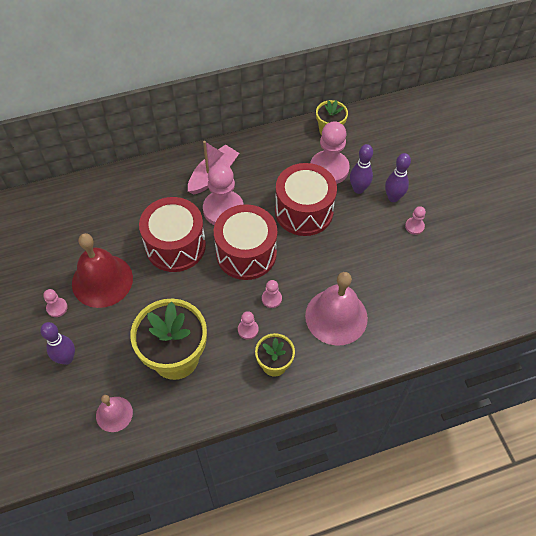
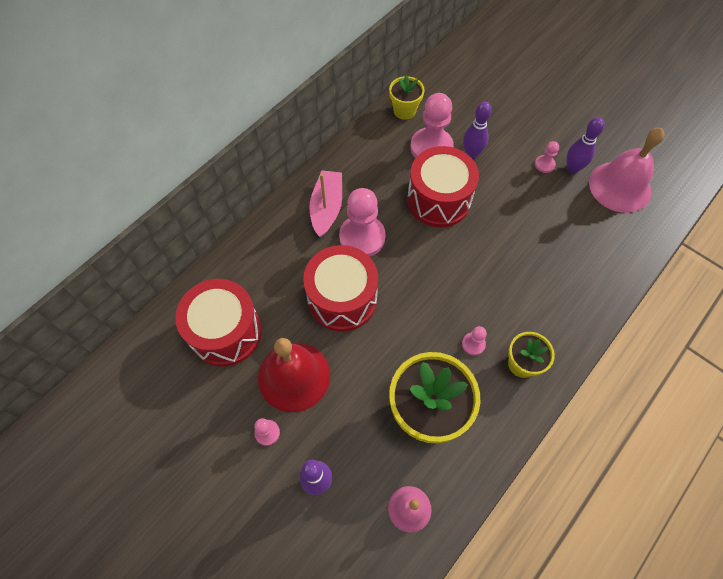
camera: 30 degrees left, 5 degrees up
(246, 253) = (416, 269): red drum -> red drum (226, 332)
(271, 299) = (472, 301): pink pawn -> none
(336, 316) = (541, 286): pink bell -> pink bell (620, 186)
(393, 197) = (507, 147): purple bowling pin -> purple bowling pin (572, 168)

